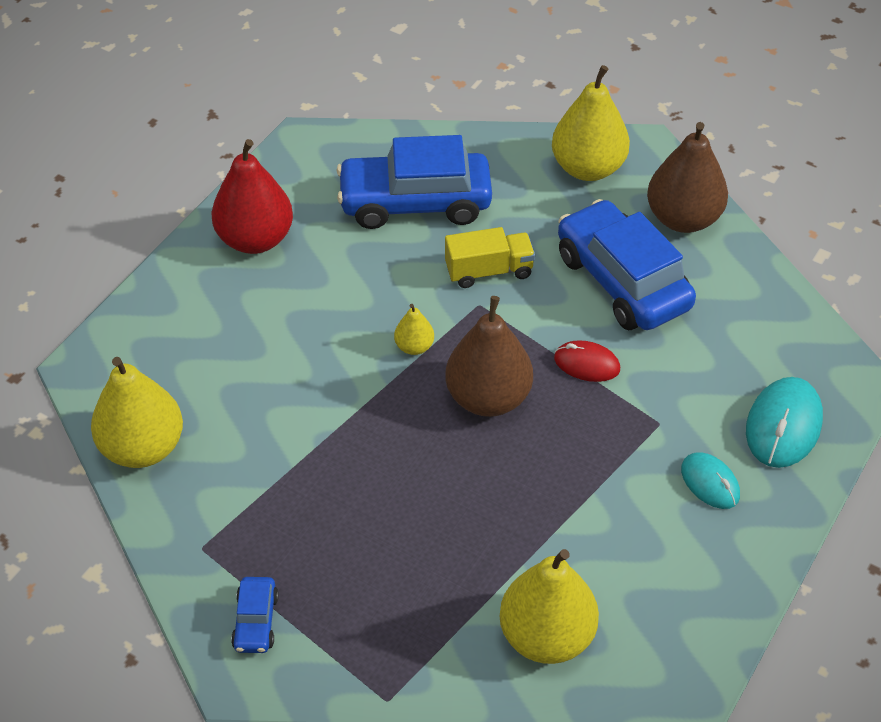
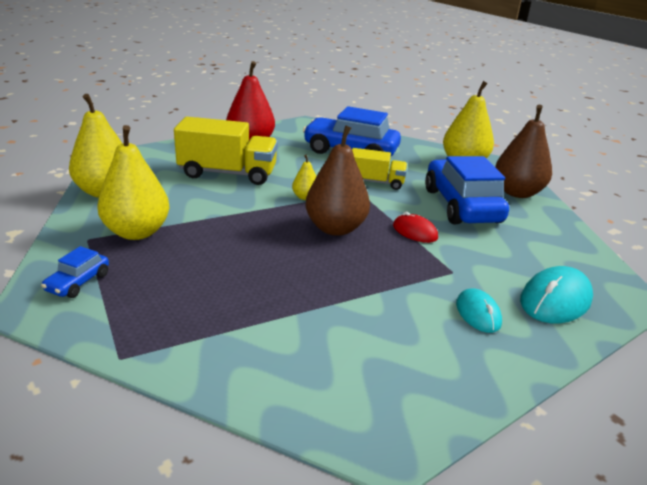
camera: 20 degrees right, 20 degrees down
(276, 335) = (228, 173): none -> yellow truck
(546, 636) = (281, 362): yellow pear -> yellow pear (137, 232)

